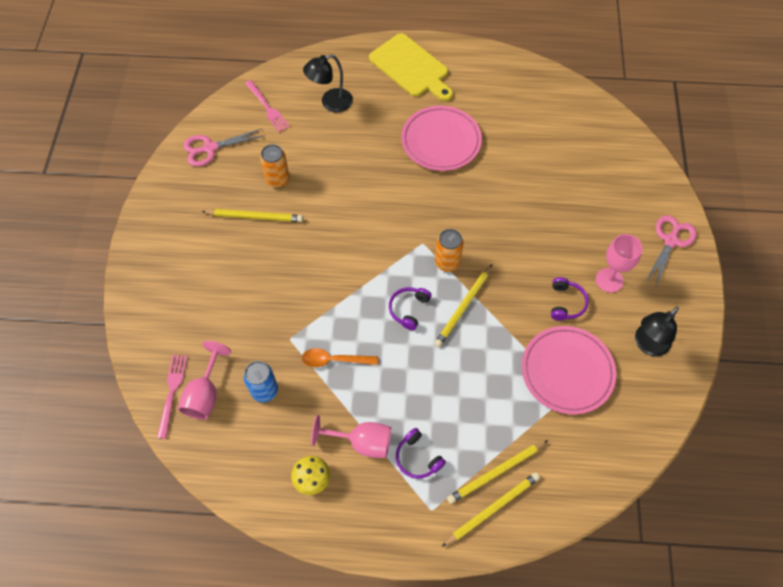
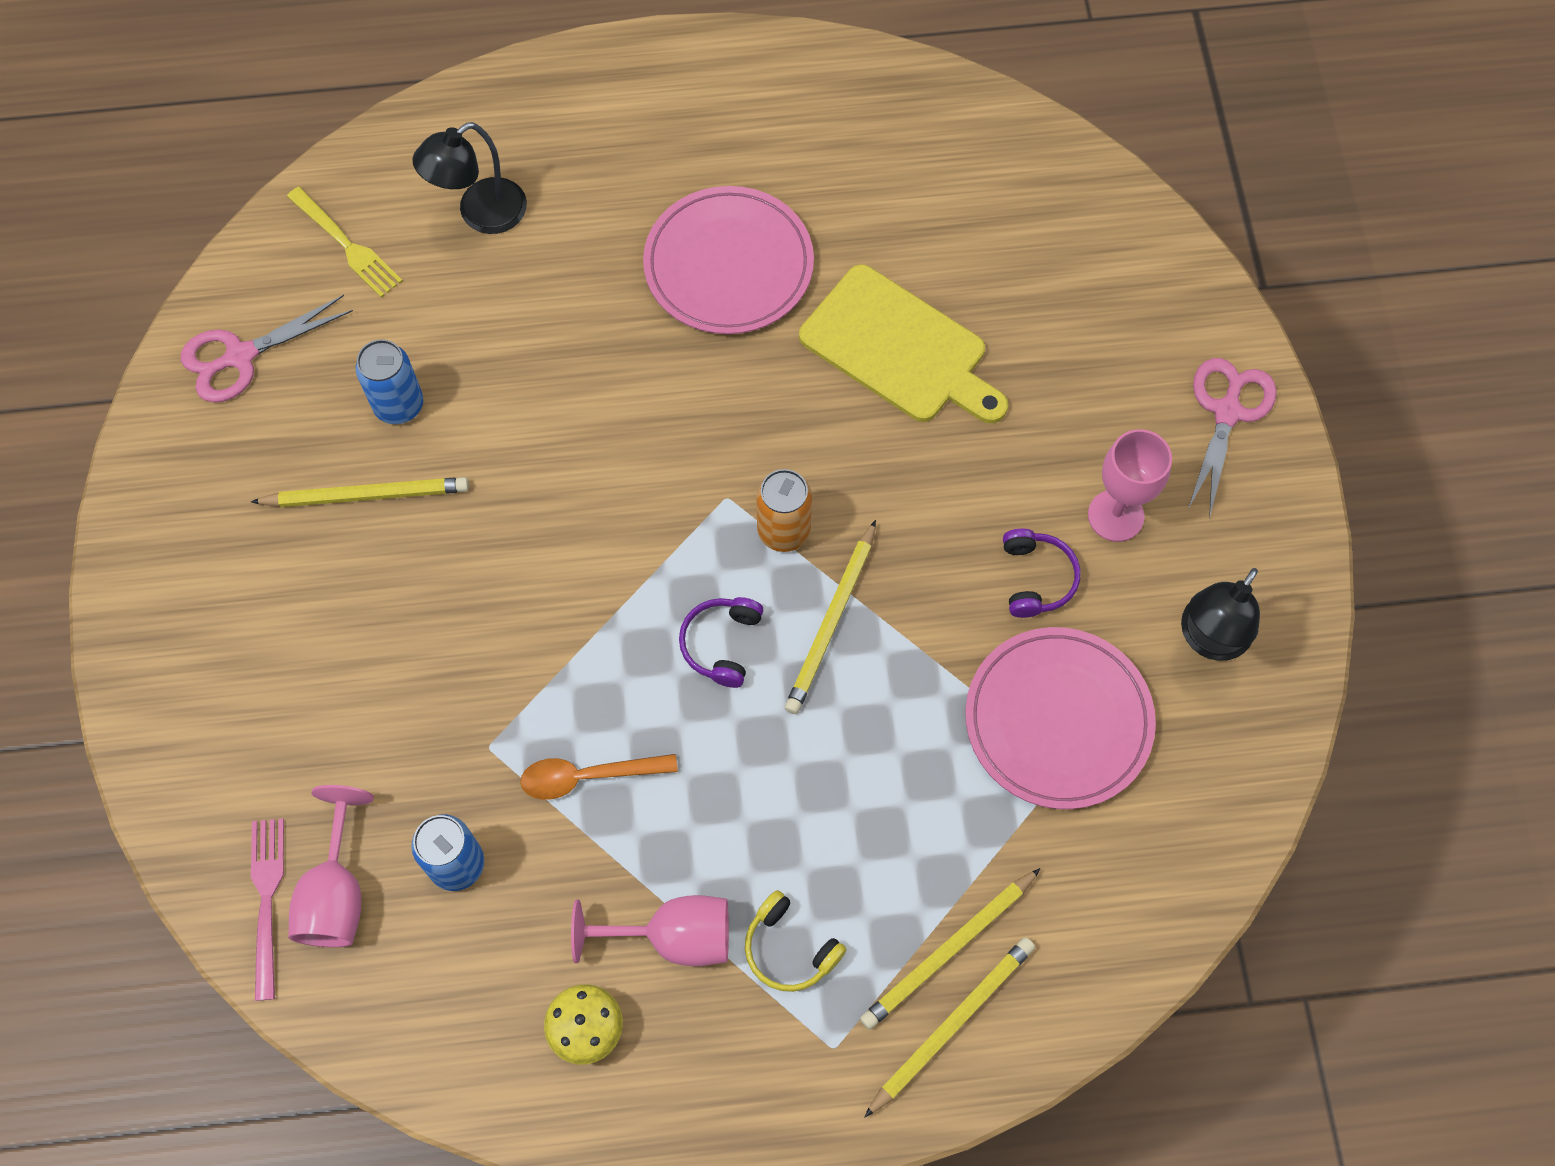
camera: 10 degrees left, 5 degrees up
(268, 108) = (347, 245): pink fork -> yellow fork
(277, 180) = (399, 405): orange can -> blue can
(411, 67) = (638, 107): yellow cutting board -> yellow cutting board (899, 349)
(417, 458) = (789, 948): purple headphones -> yellow headphones

